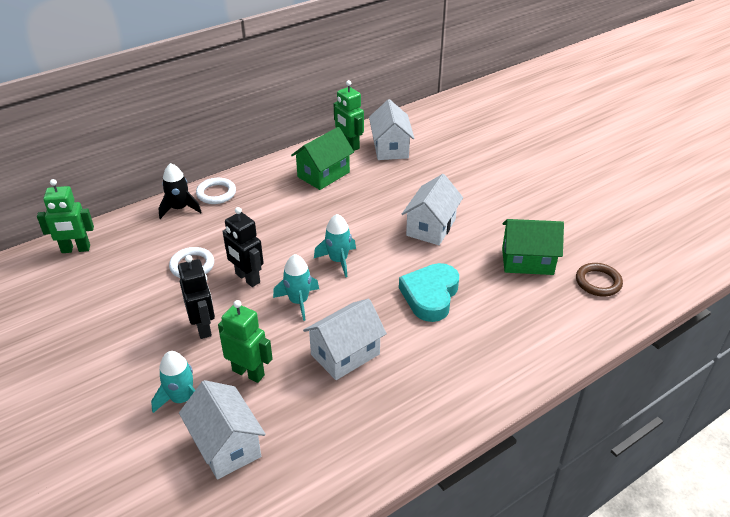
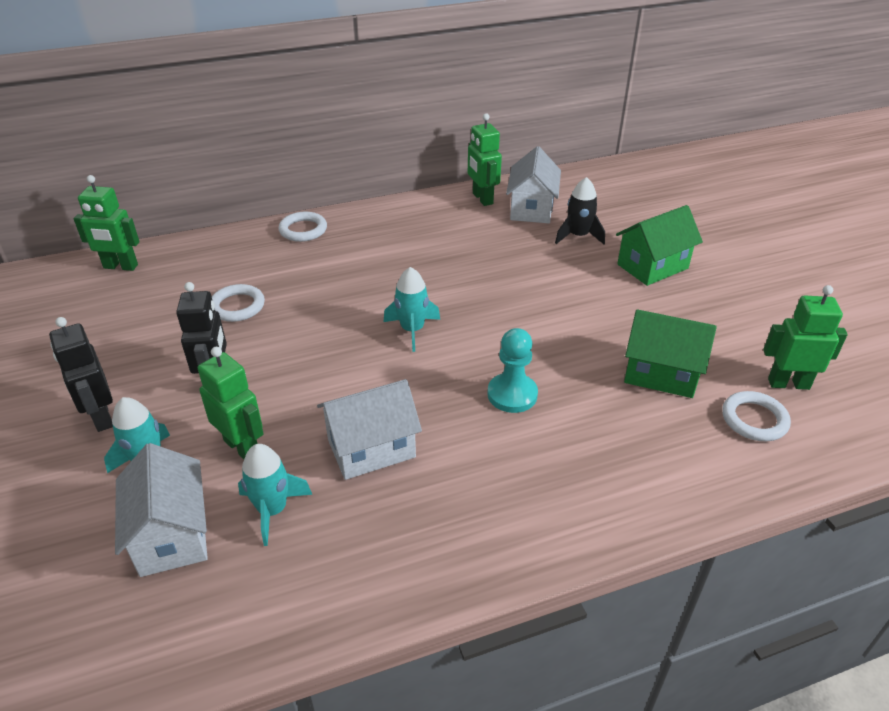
camera: 15 degrees right, 0 degrees up
(179, 208) = (254, 240): black rocket -> black rocket (578, 236)
(247, 278) = (293, 332): black robot -> black robot (101, 417)
(298, 301) = (342, 371): turquoise rocket -> turquoise rocket (272, 510)
(323, 174) = (437, 227): green house -> green house (652, 266)
(430, 296) = (512, 394): turquoise heart -> turquoise pawn
(431, 227) = (546, 309): white house -> none
(598, 282) = (754, 419): brown ring -> white ring
(612, 252) = (788, 383): none -> green robot

